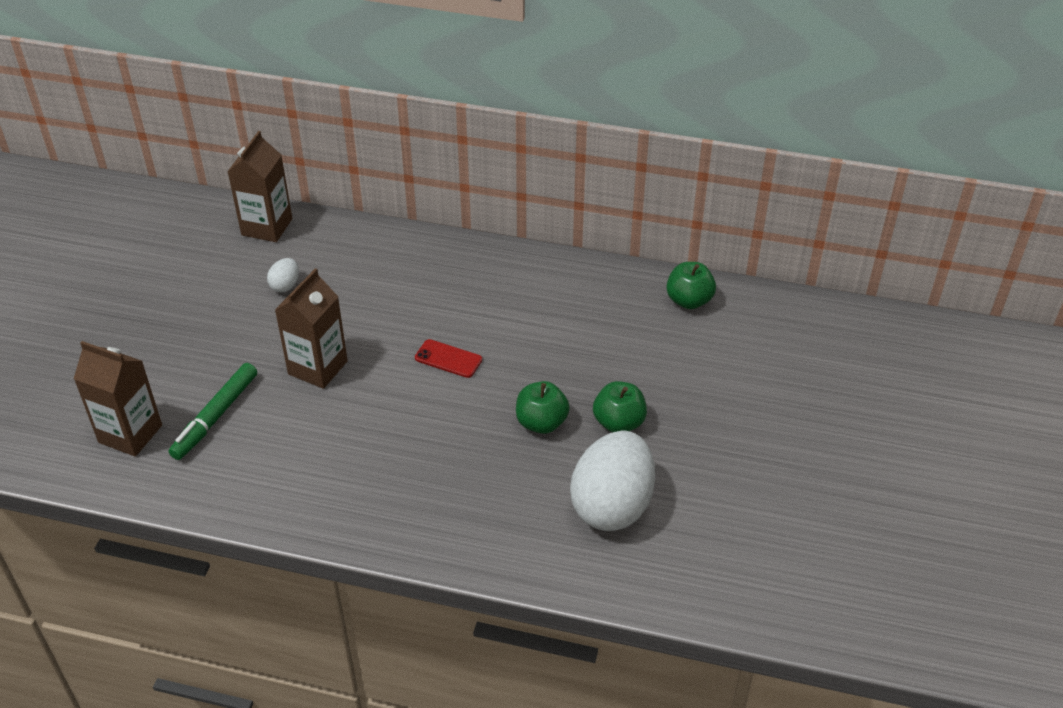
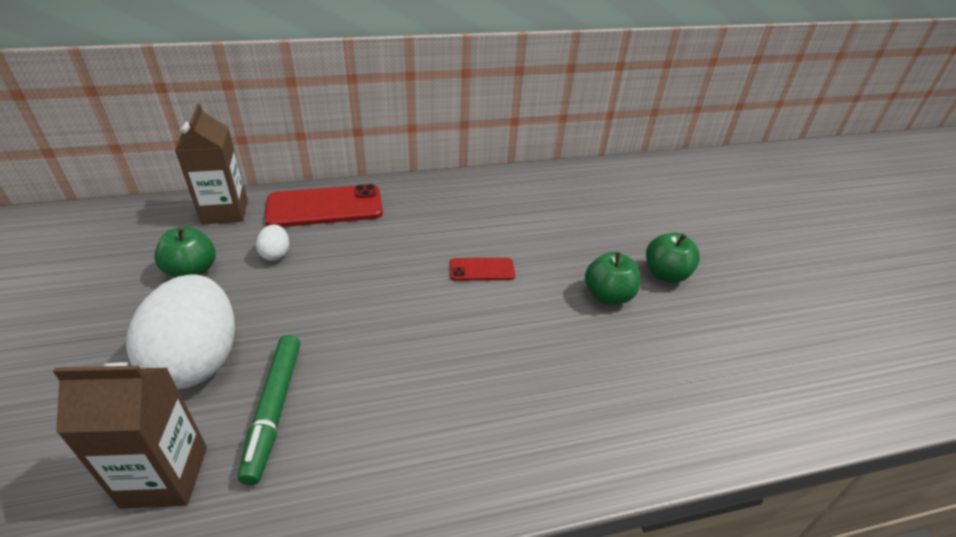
camera: 30 degrees left, 5 degrees down
(318, 367) = (361, 317): brown carton -> none
(354, 247) = (325, 207): none -> red phone
(612, 505) = (733, 344): white egg -> white egg (198, 360)
(689, 301) = (622, 176): green apple -> green apple (192, 271)

